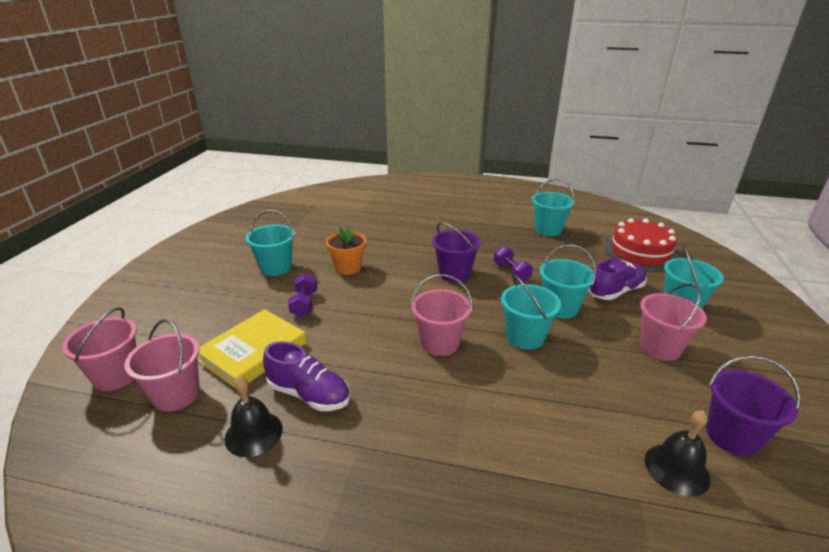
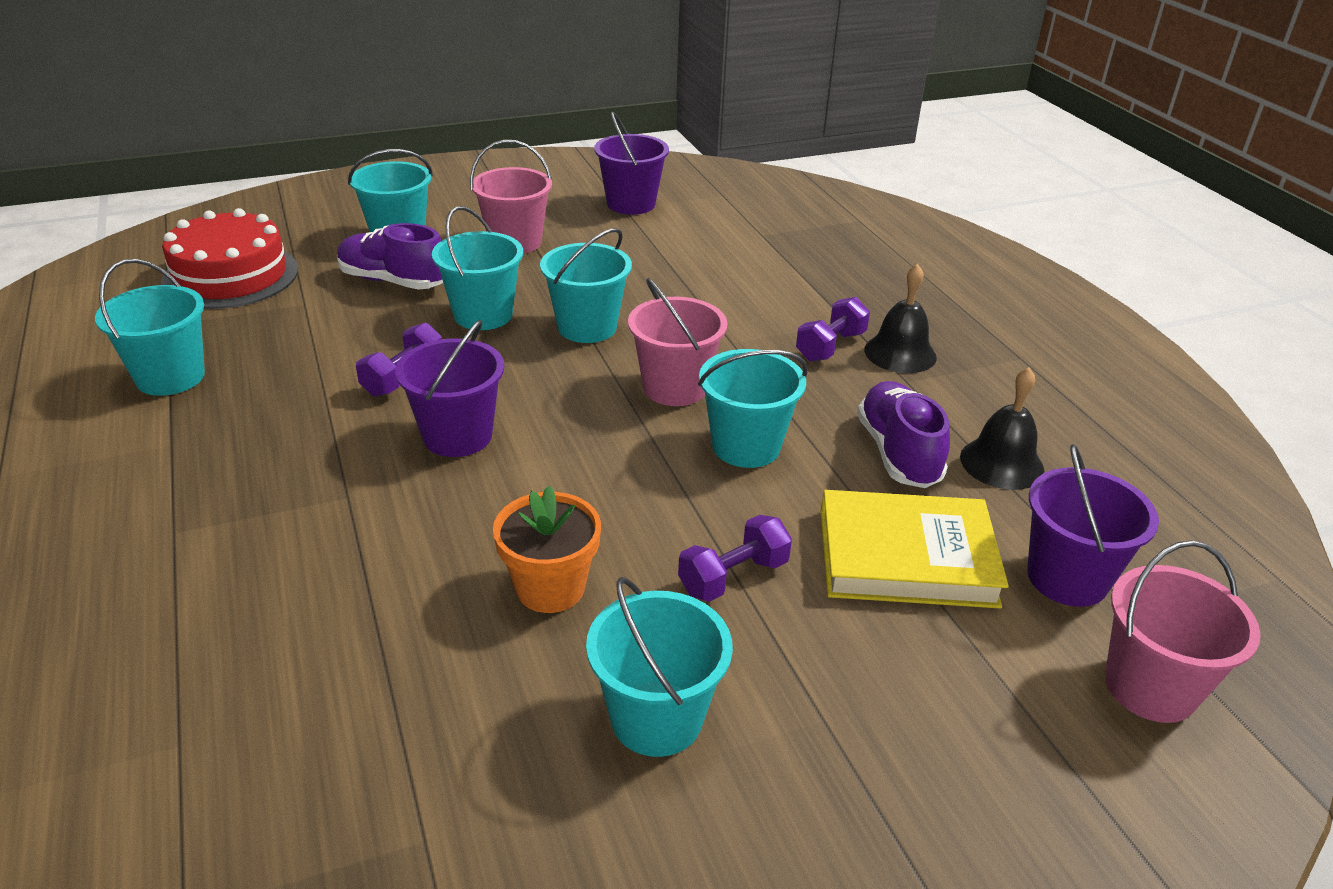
camera: 125 degrees left, 5 degrees up
(176, 395) = (1067, 578): pink bucket -> purple bucket
(371, 344) = (746, 446): none -> turquoise bucket
(429, 432) = (830, 346): none -> purple dumbbell
(676, 469) = (705, 223): black bell -> black bell (900, 353)

